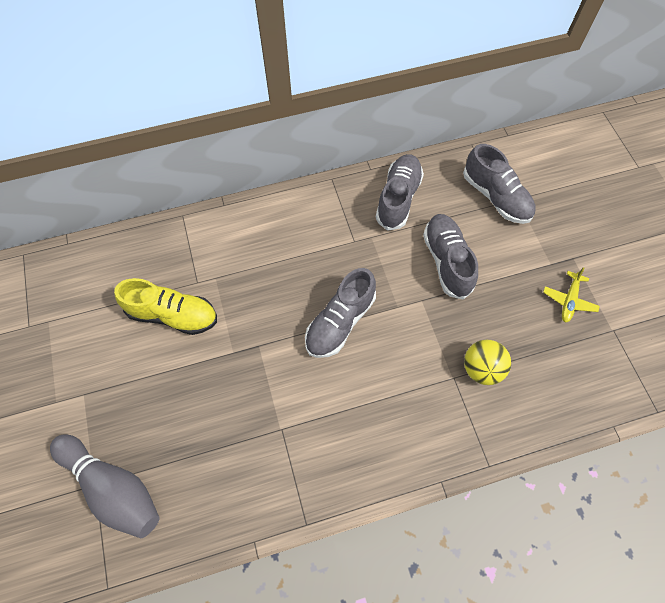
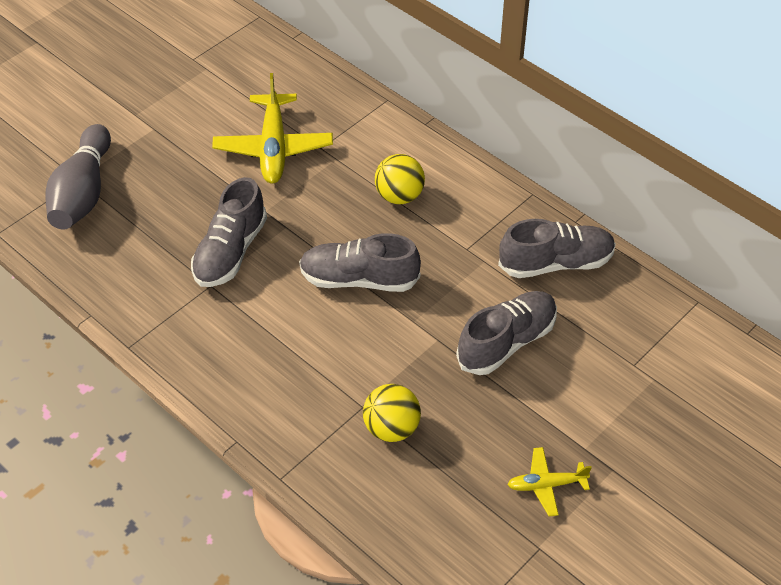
camera: 60 degrees right, 15 degrees down
(173, 315) = (273, 148): yellow shoe -> yellow plane
(280, 256) = (399, 196): none -> yellow ball
(496, 197) = (638, 356): grey shoe -> grey shoe (230, 252)

